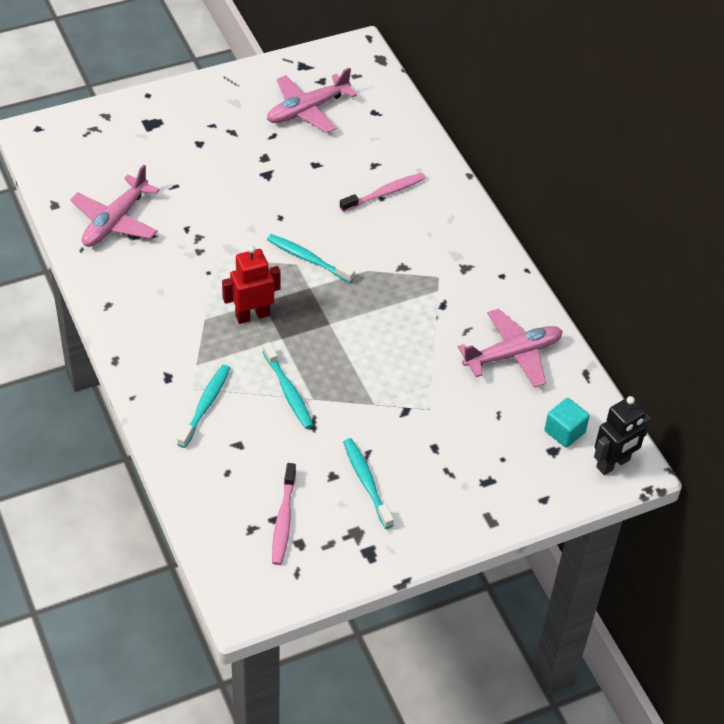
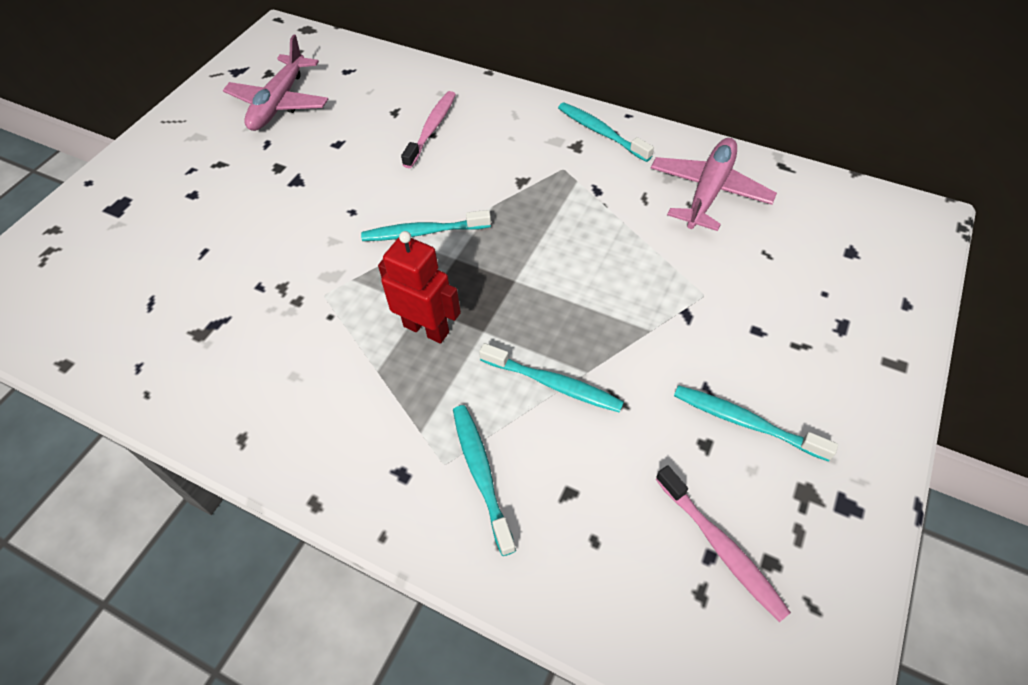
camera: 35 degrees left, 5 degrees up
(115, 221) = (163, 333): pink plane -> none
(252, 315) = (426, 329): red robot -> red robot turned 90 degrees clockwise
(492, 269) = (601, 132): none -> turquoise toothbrush
(564, 432) = (836, 228): turquoise cube -> none
(613, 464) = (909, 226): black robot -> none

